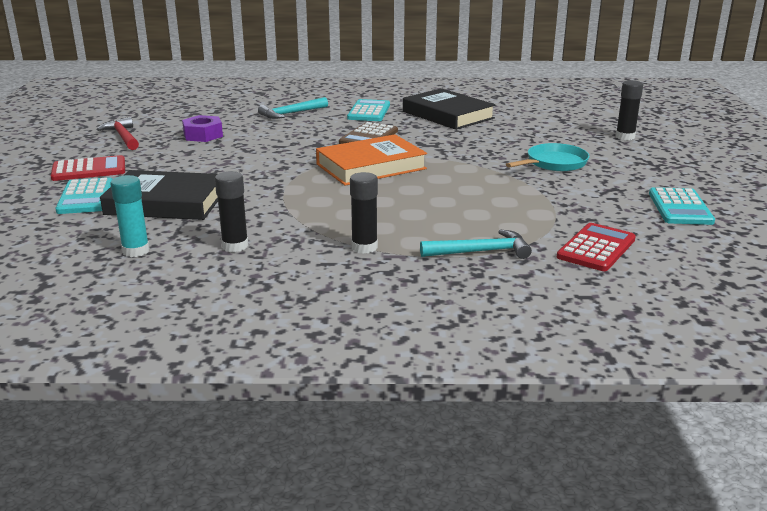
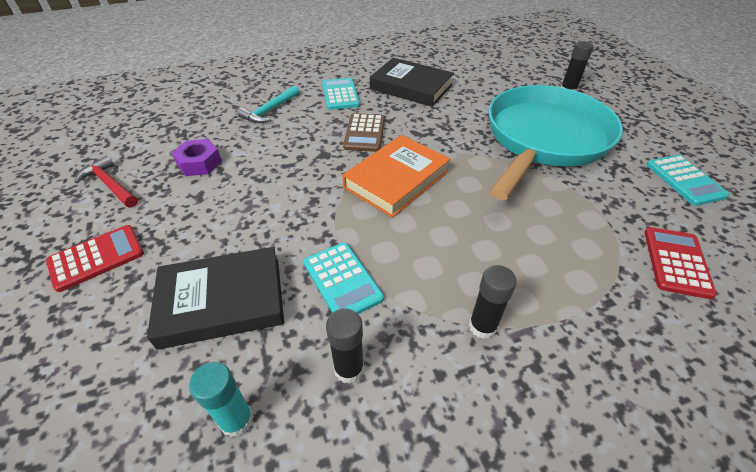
camera: 20 degrees left, 20 degrees up
(86, 197) = (117, 317): turquoise calculator -> turquoise calculator (342, 280)
(480, 251) = (590, 299): turquoise hammer -> none
(554, 163) = (544, 139): turquoise pan -> turquoise pan, size x2.34

